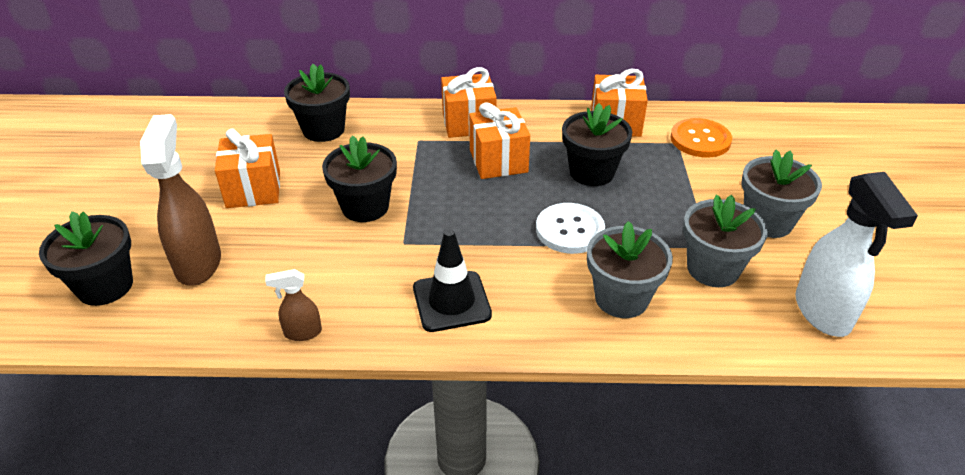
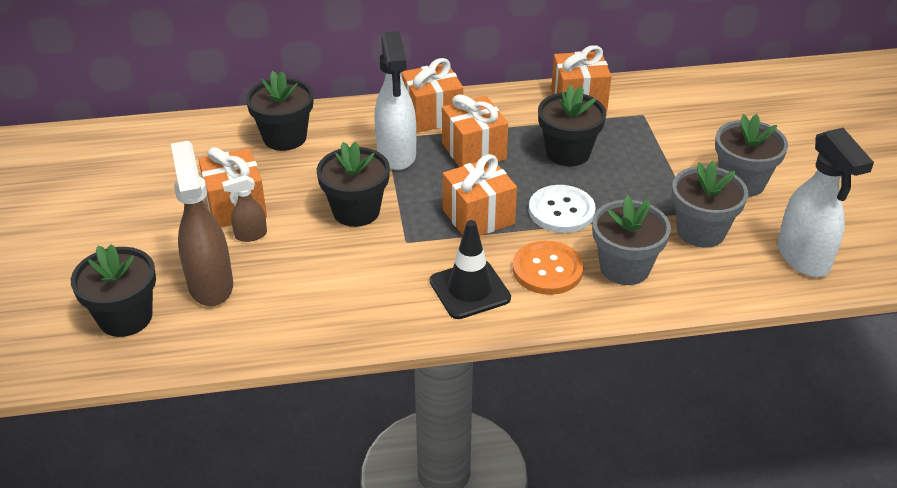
camera: 10 degrees left, 0 degrees up
(302, 333) = (338, 335): brown spray bottle -> brown spray bottle (250, 235)
(422, 157) = (396, 155): none -> white spray bottle
(483, 226) = (478, 217): none -> orange gift
(700, 140) = (664, 109): orange button -> orange button (547, 269)

